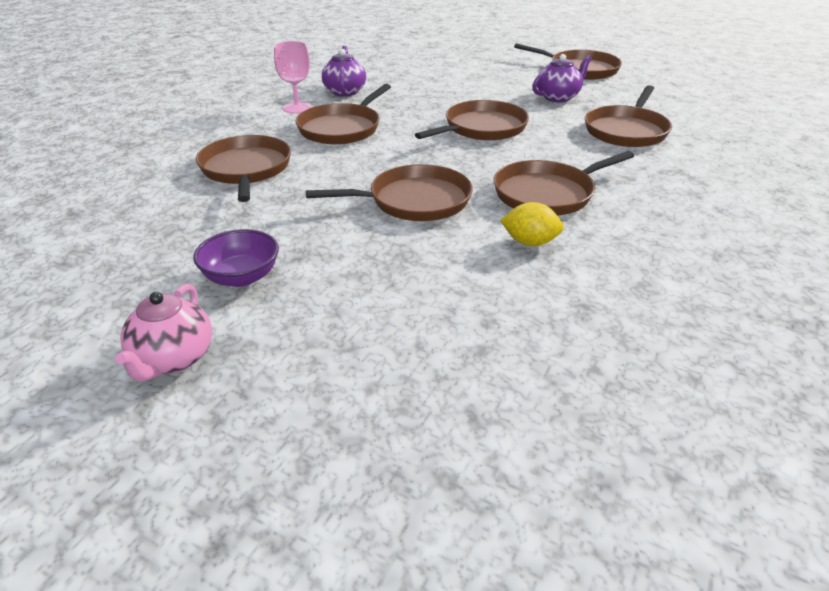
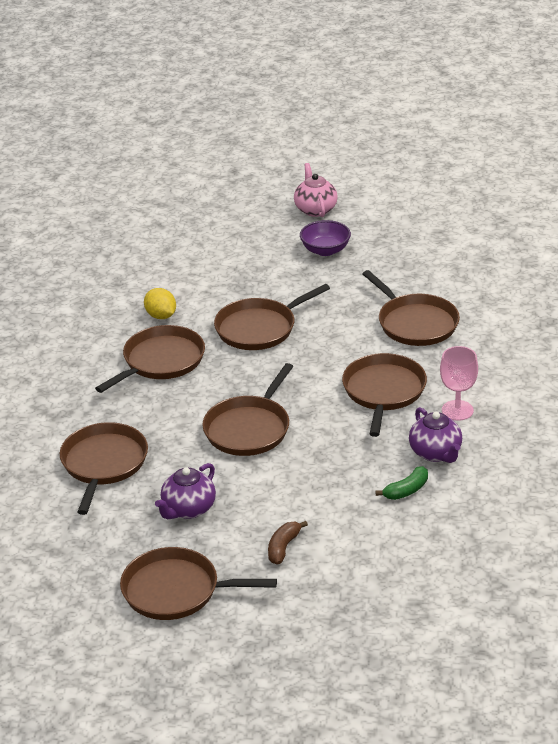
camera: 160 degrees right, 0 degrees up
(387, 80) = (406, 490): none -> green banana
(496, 73) = (283, 547): none -> brown banana
(530, 242) = (161, 316): yellow lemon -> yellow lemon turned 60 degrees clockwise

